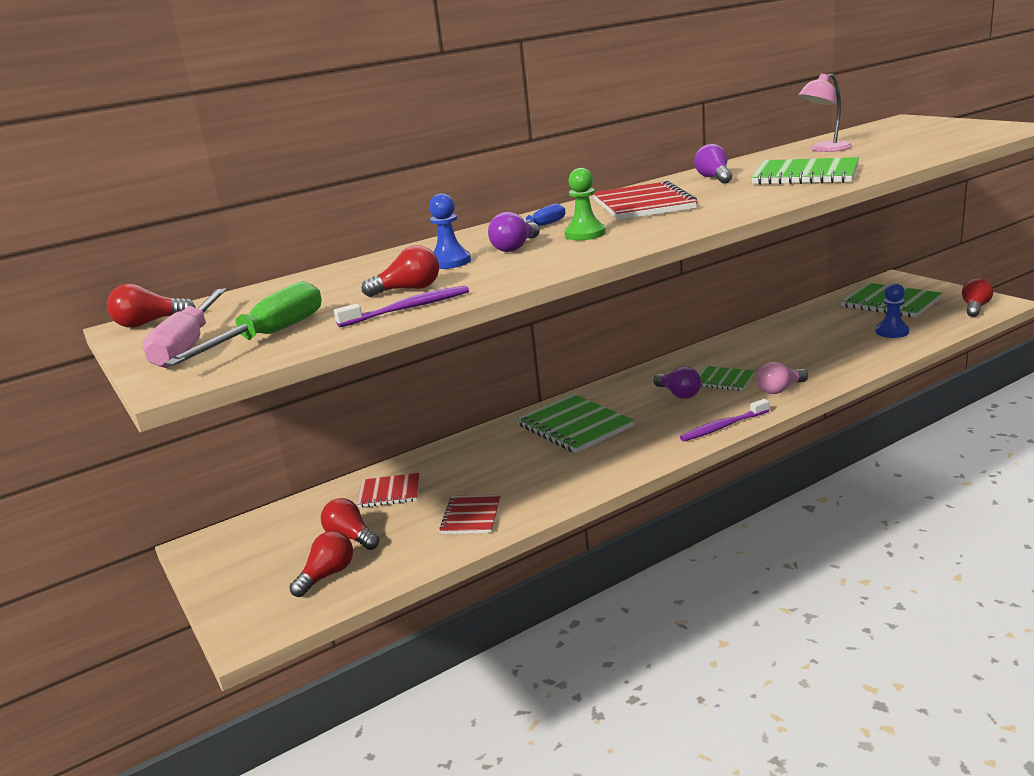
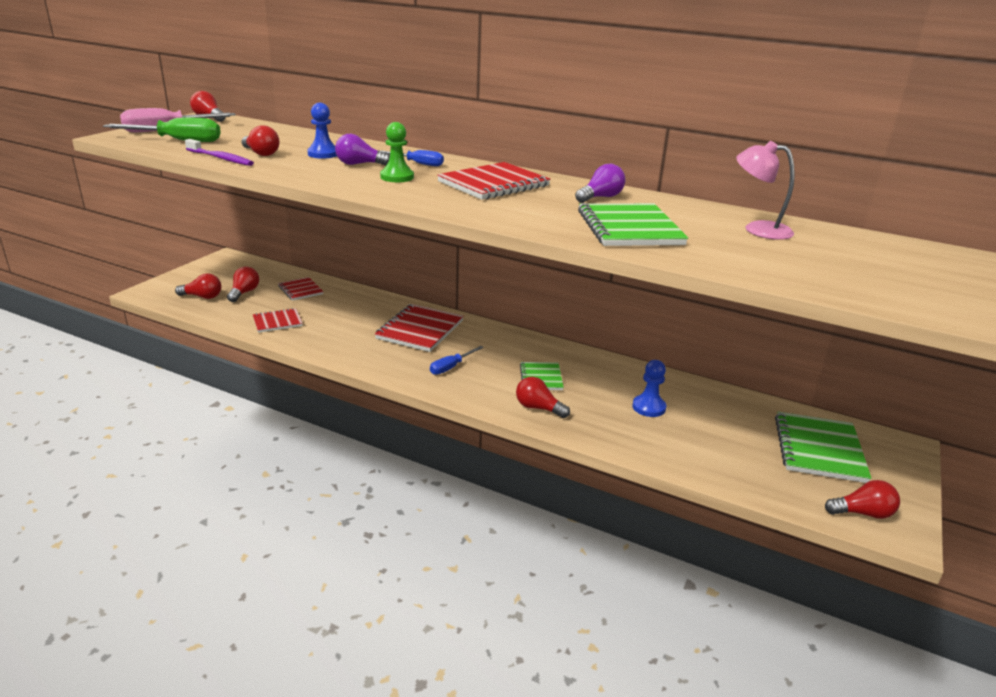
camera: 55 degrees right, 5 degrees up
(574, 426) = (420, 330): green notebook -> red notebook
(673, 419) = (451, 367): none -> blue screwdriver
(679, 394) = (500, 362): purple light bulb -> none
(723, 427) = (449, 391): purple toothbrush -> none
(780, 390) = (538, 408): pink light bulb -> red light bulb
(892, 332) = (731, 457): blue pawn -> blue pawn (648, 407)

